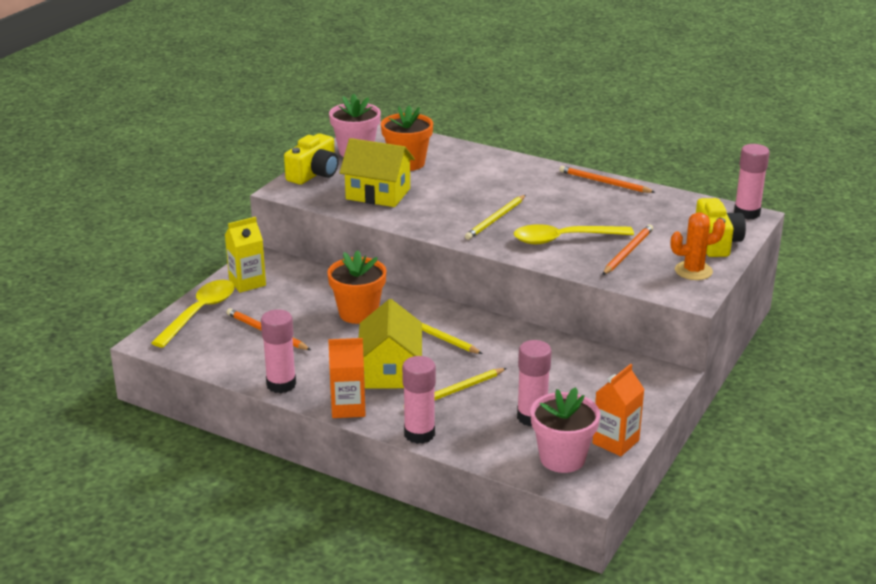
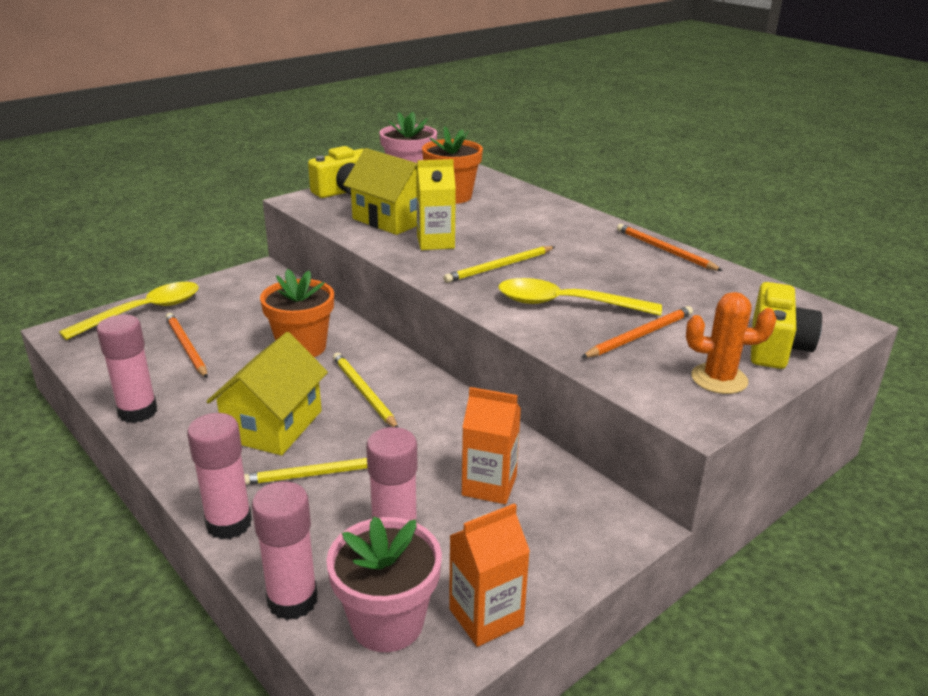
camera: 20 degrees right, 0 degrees up
(247, 283) = (222, 291): yellow carton -> yellow carton (435, 242)
(348, 408) = (180, 461): orange carton -> orange carton (489, 485)
(747, 213) = (840, 318): pink glue stick -> pink glue stick (292, 600)

